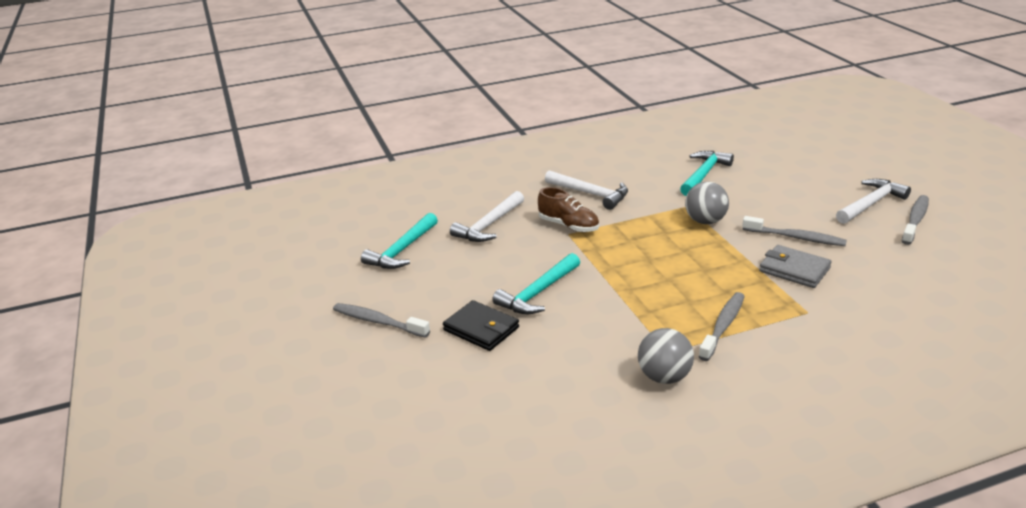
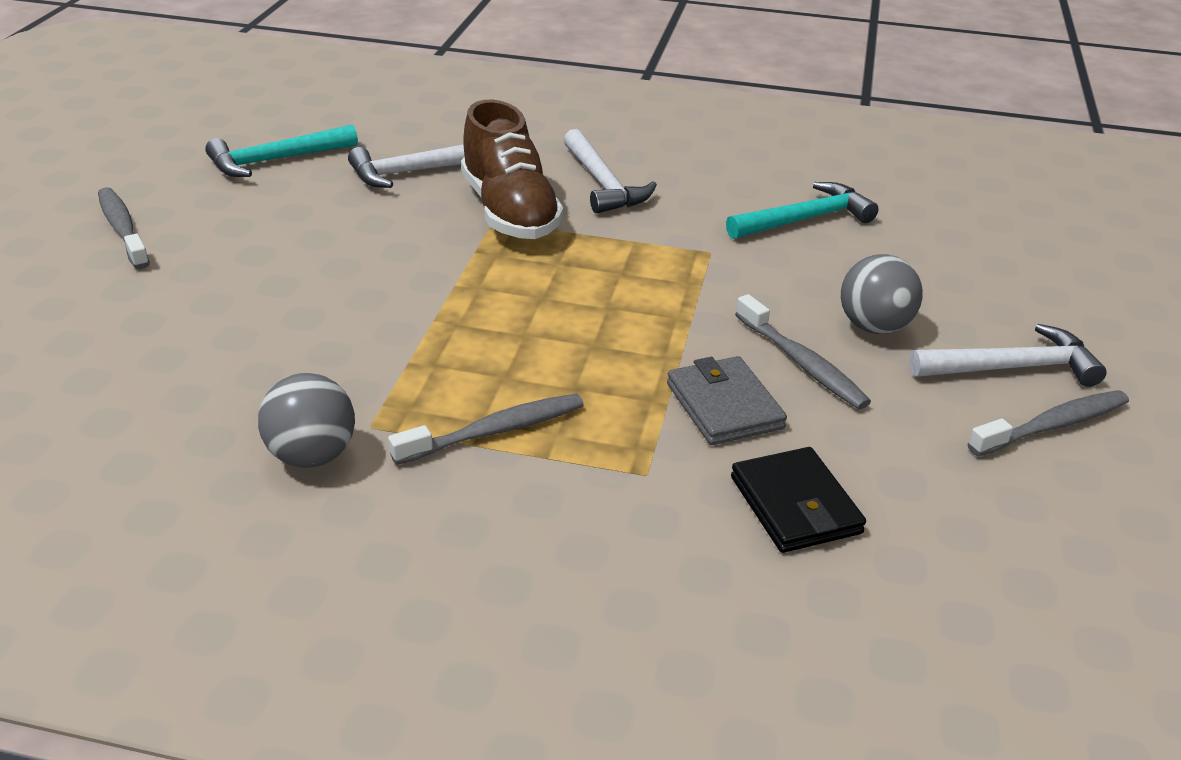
camera: 30 degrees right, 5 degrees up
(481, 329) = (208, 288): black wallet -> black wallet (795, 505)
(538, 293) = (339, 277): turquoise hammer -> none
(568, 226) = (509, 211): brown shoe -> brown shoe, size x1.57
(705, 221) = (702, 282): grey ball -> grey ball (874, 327)

